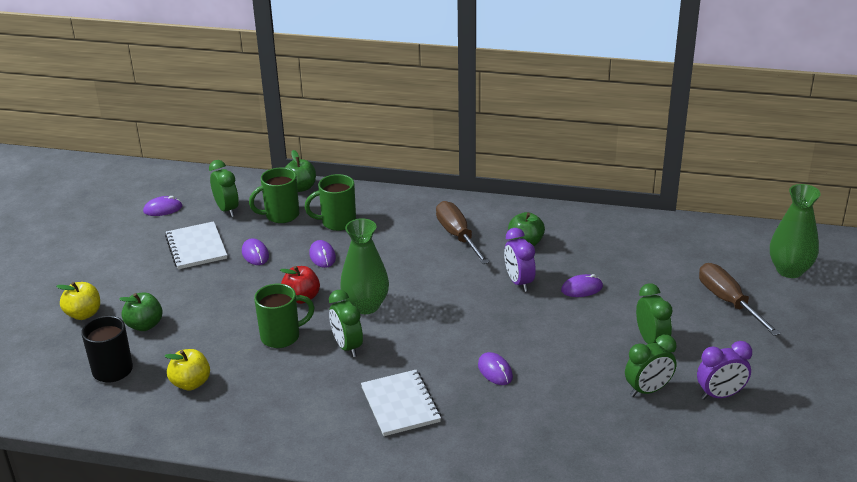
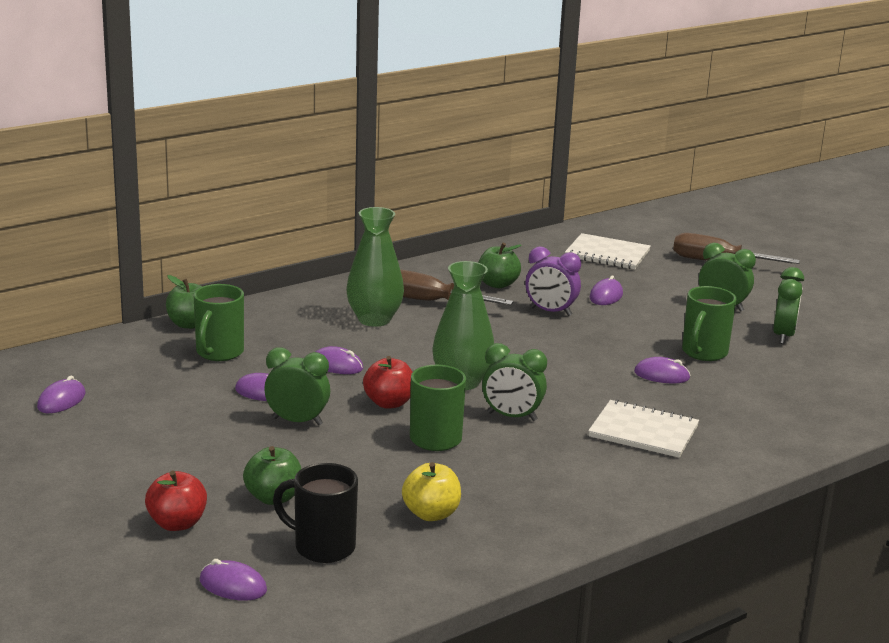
camera: 50 degrees left, 10 degrees down
(43, 365) = (233, 585): none -> purple mouse
(83, 314) = (177, 523): yellow apple -> red apple
(196, 247) = (181, 414): white notebook -> white notebook (607, 254)
(227, 209) = (145, 371): green clock -> green clock (297, 421)
(337, 222) = (292, 335): green mug -> green mug (703, 353)
(720, 395) = (829, 317): purple clock -> none
(789, 270) = (714, 228): green vase -> green vase (374, 319)

